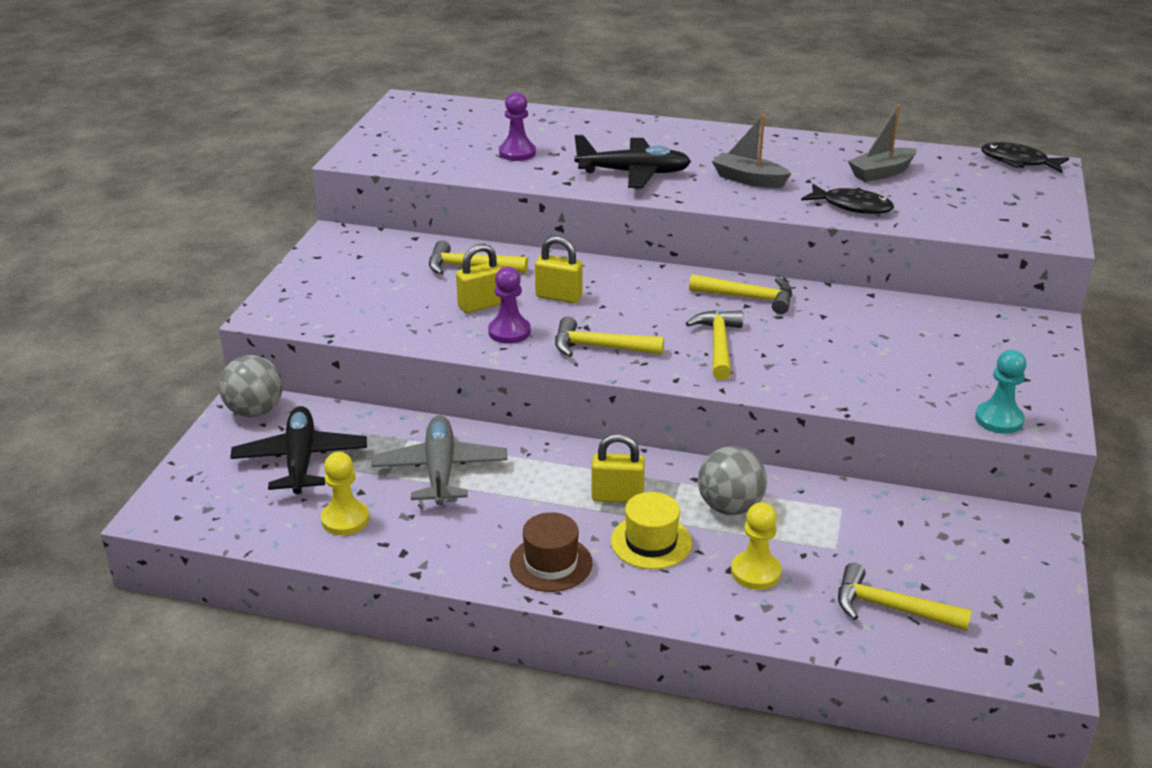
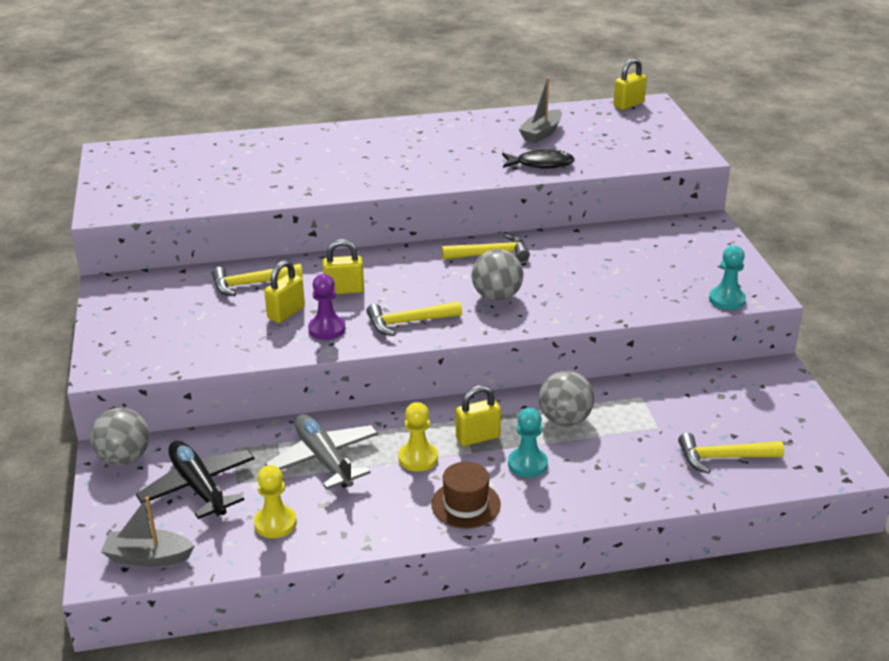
camera: 25 degrees left, 0 degrees up
(517, 153) = (245, 177): purple pawn -> none
(633, 173) = (355, 174): black plane -> none
(651, 542) = (527, 464): yellow hat -> turquoise pawn
(719, 345) = (496, 297): yellow hammer -> grey ball
(749, 179) = (449, 159): grey boat -> grey boat (148, 557)
(755, 572) = (617, 462): yellow pawn -> yellow pawn (418, 458)
(1018, 162) = (628, 105): black fish -> yellow padlock

